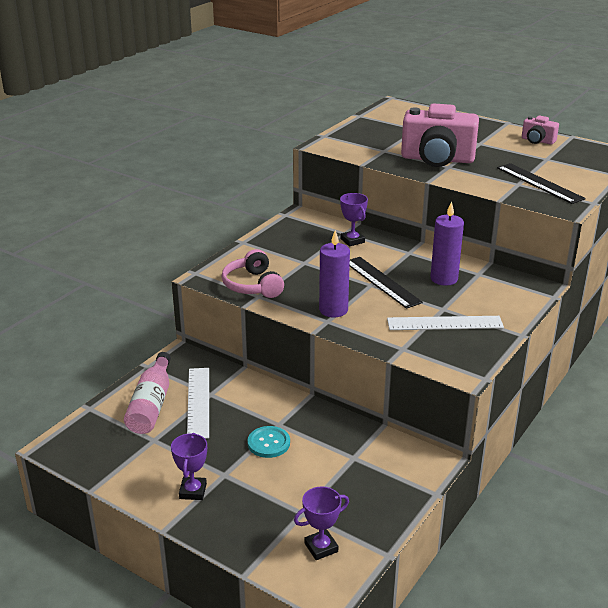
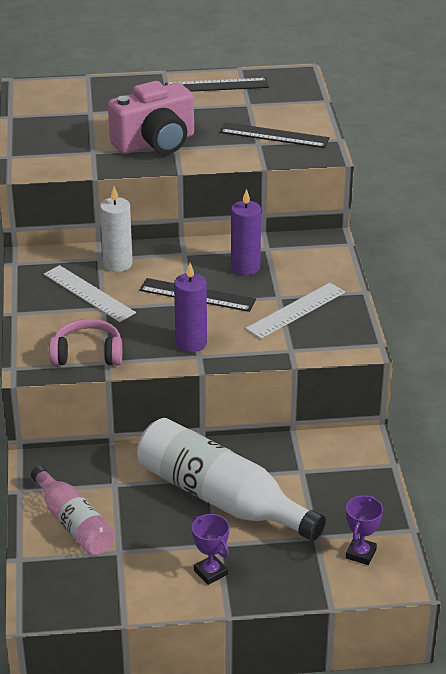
camera: 40 degrees left, 5 degrees up
(198, 402) = (113, 497): white ruler -> white ruler (88, 293)
(253, 285) = (87, 354): pink headphones -> pink headphones turned 150 degrees clockwise
(268, 443) = (221, 498): turquoise button -> white bottle
(352, 241) = (118, 264): purple trophy -> white candle
(537, 141) = (216, 85): pink camera -> black ruler

